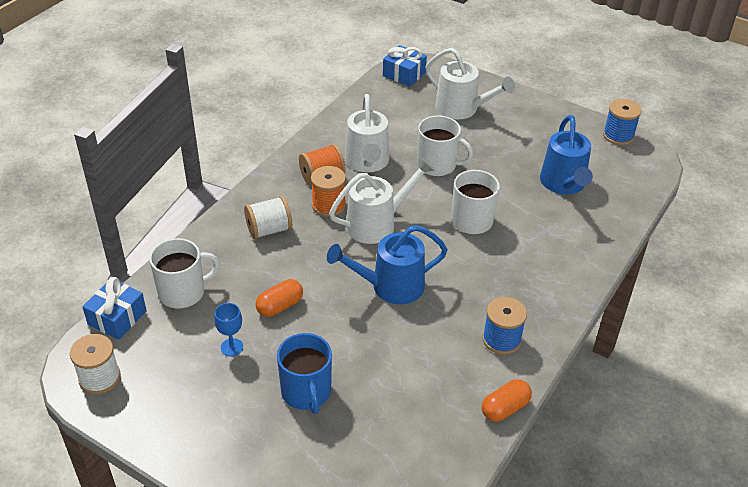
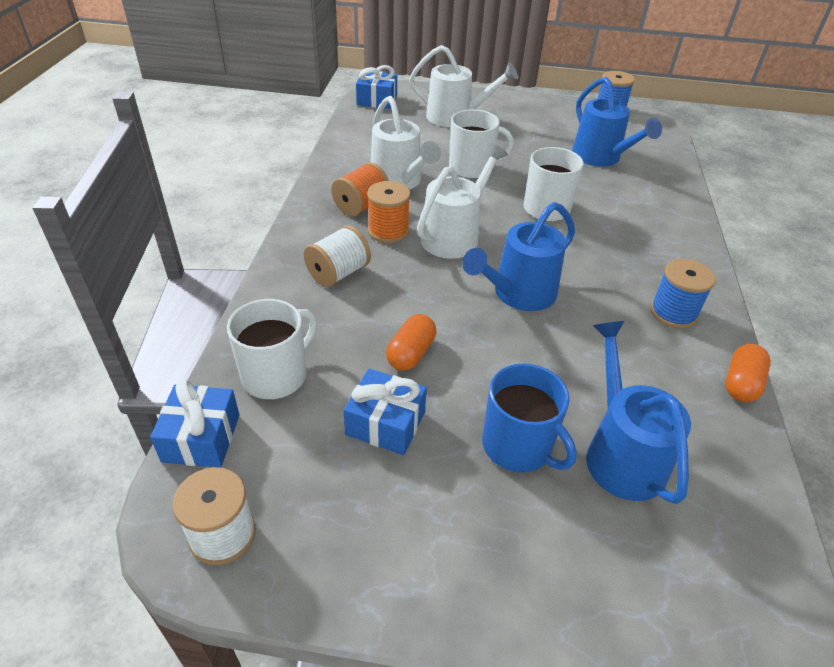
camera: 25 degrees left, 0 degrees up
(232, 347) = (385, 423): blue goblet -> blue gift
(372, 421) = (621, 453): none -> blue watering can

